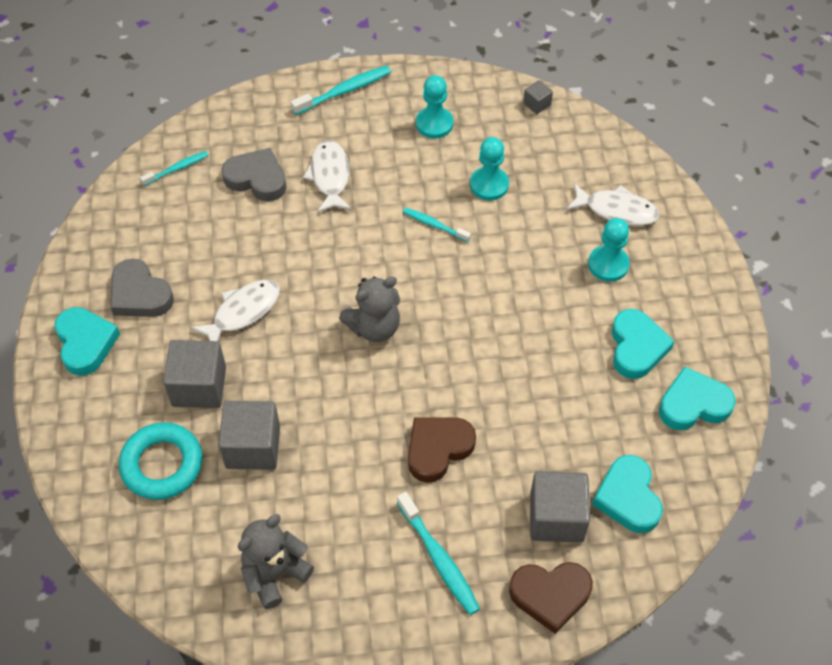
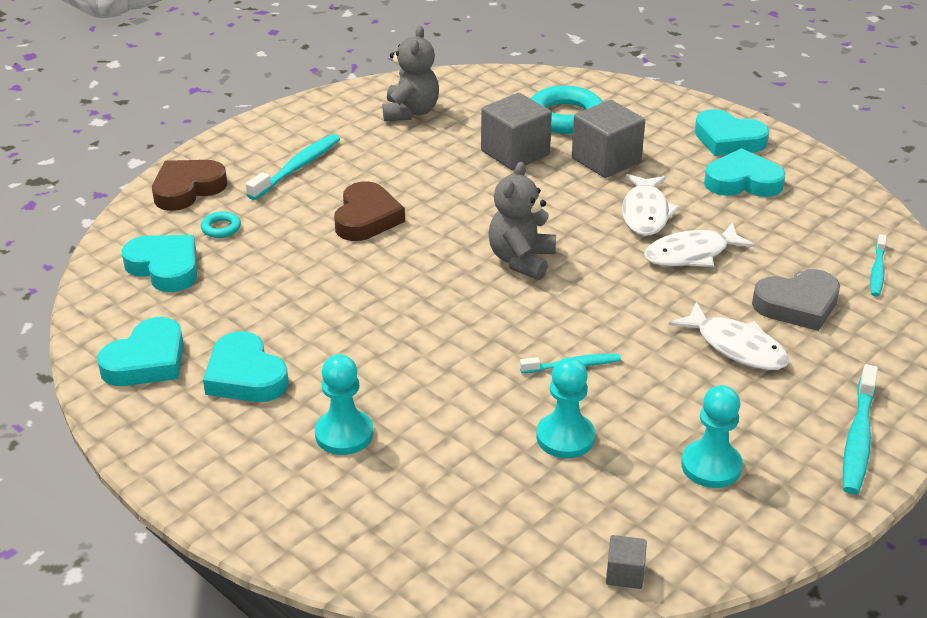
camera: 140 degrees right, 20 degrees down
(140, 294) = (742, 181): grey heart -> turquoise heart
(439, 558) = (297, 168): turquoise toothbrush -> turquoise toothbrush turned 105 degrees clockwise
(556, 517) = (221, 228): grey cube -> turquoise ring
(616, 210) = (387, 498): white fish -> white fish (691, 254)

